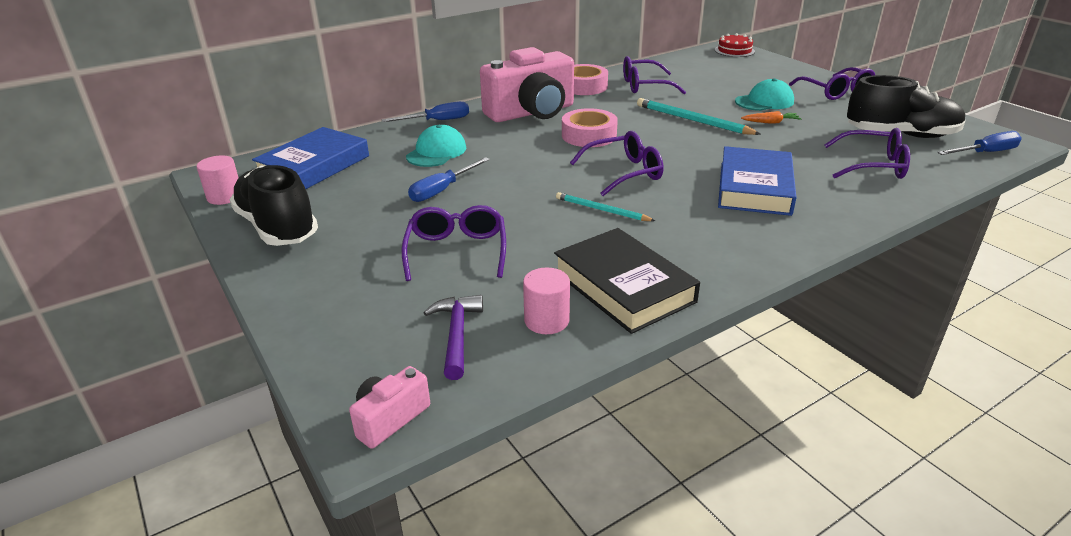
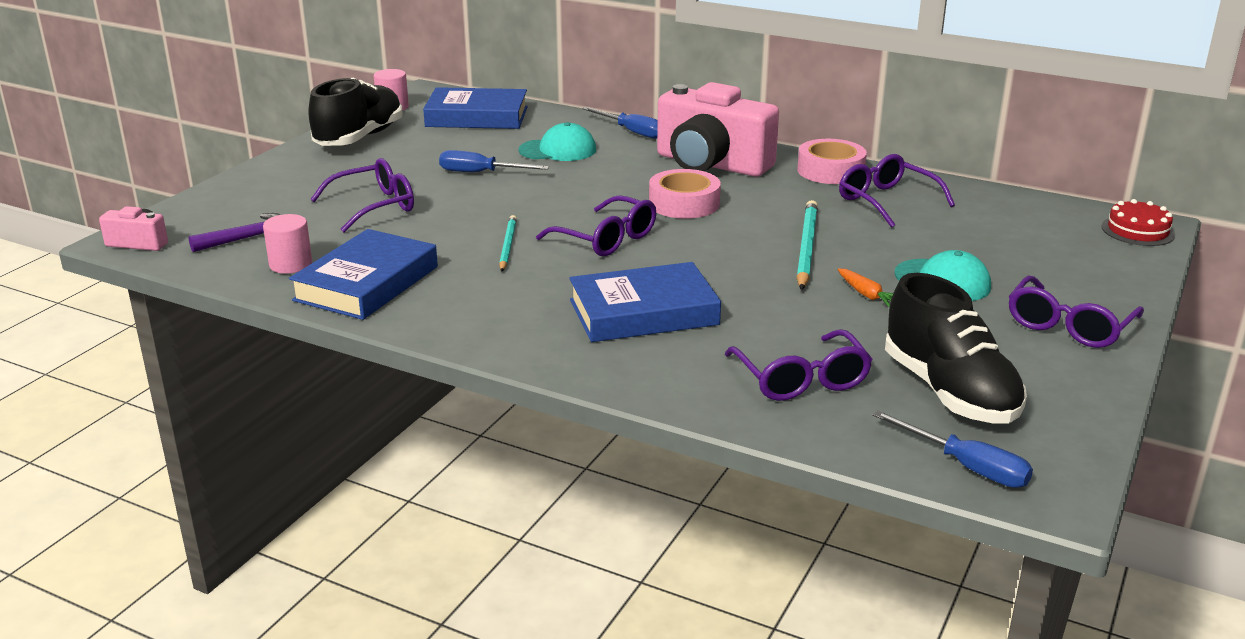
camera: 60 degrees right, 5 degrees down
(623, 286) = (367, 283): black book -> blue book

